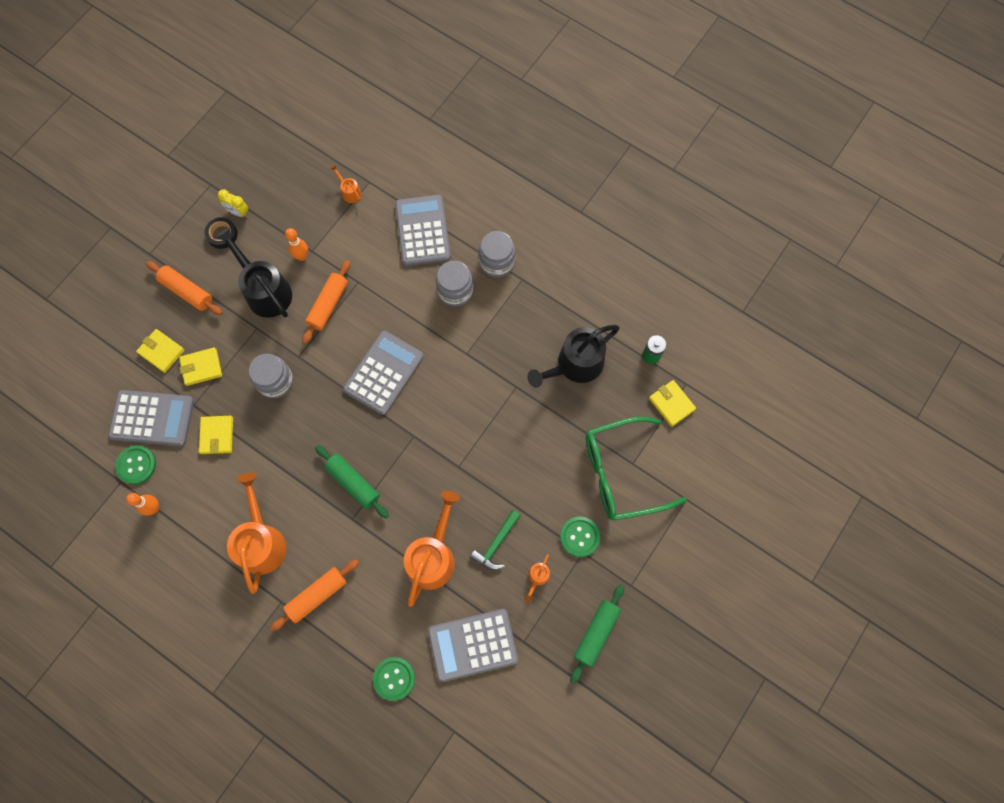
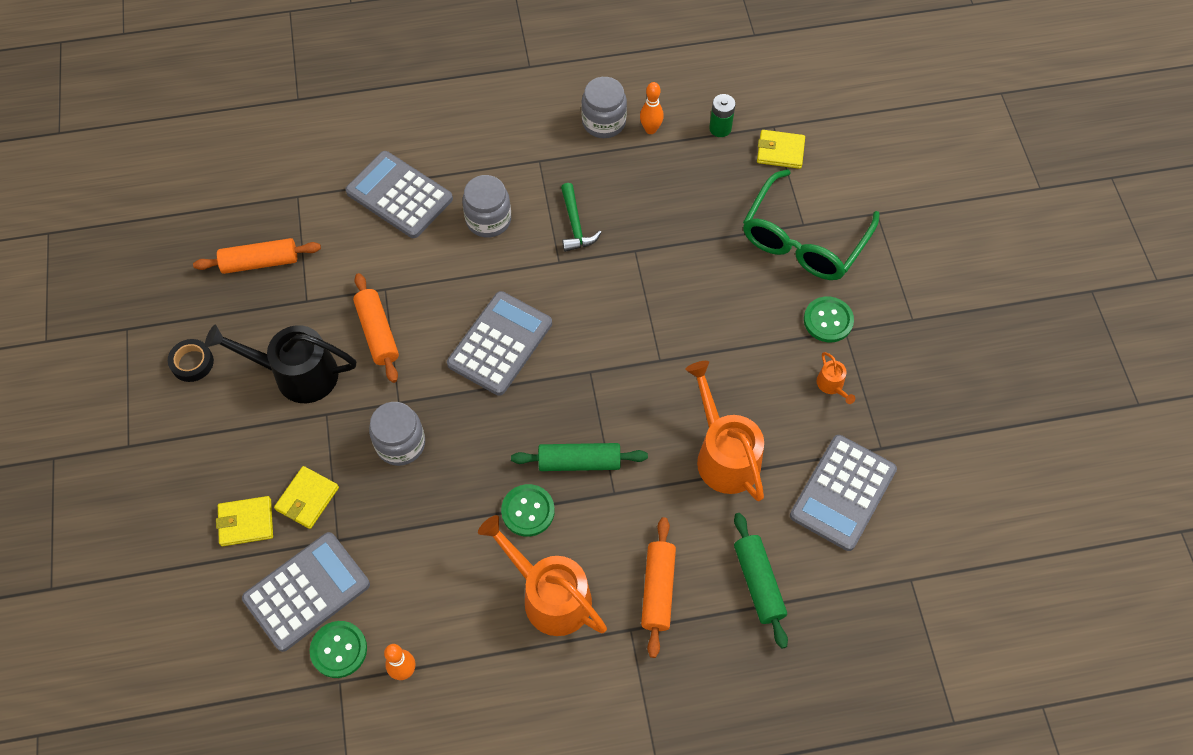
camera: 45 degrees left, 10 degrees down
(187, 291) = (212, 445): orange rolling pin -> orange rolling pin (260, 262)
(217, 435) = (395, 544): yellow wallet -> none
(238, 212) = (187, 329): yellow clock -> none
(302, 256) = (301, 313): orange bowling pin -> orange bowling pin (650, 129)
(349, 192) = (287, 220): orange watering can -> none
(384, 373) = (500, 344): grey calculator -> grey calculator turned 45 degrees clockwise
(394, 678) = (809, 589): green button -> green button (528, 511)
(496, 543) = (766, 391): green hammer -> green hammer (575, 225)
(497, 262) = (500, 165): grey jar -> grey jar (604, 122)
(575, 365) = (665, 189): black watering can -> none
(596, 633) = (930, 383): green rolling pin -> green rolling pin (758, 583)

